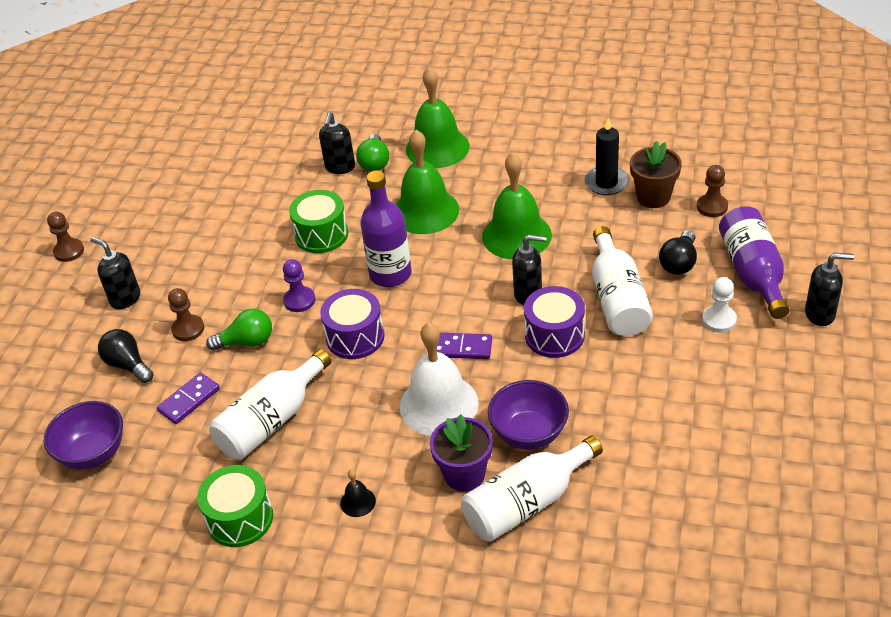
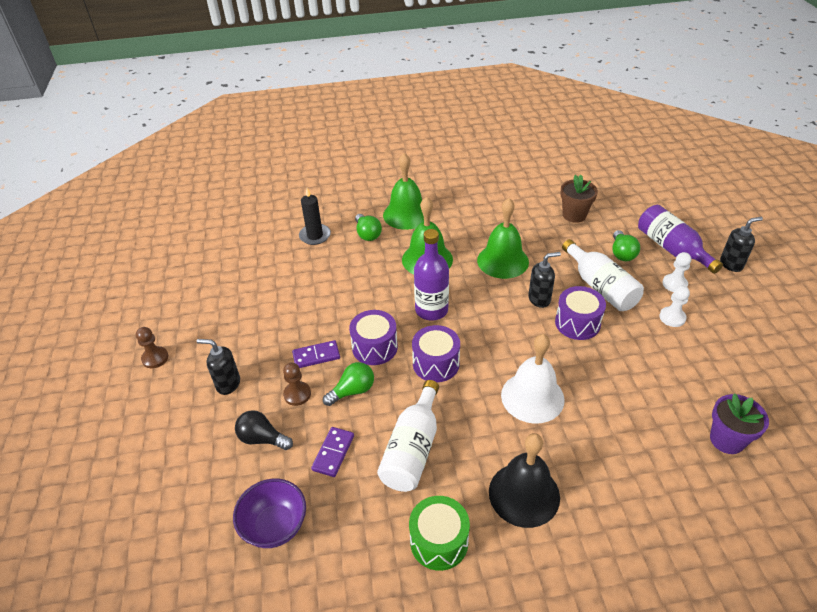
camera: 25 degrees left, 0 degrees up
(299, 300) = (374, 347): purple pawn -> purple drum
(321, 234) = (360, 294): green drum -> none
(340, 167) = (344, 243): black soap dispenser -> none
(358, 502) = (524, 494): black bell -> black bell, size x2.37
(462, 348) = (520, 350): purple domino -> purple domino (316, 356)
(464, 475) = (588, 445): purple flower pot -> purple flower pot (727, 440)
(527, 503) = (647, 452): white bottle -> none
(529, 433) = (611, 399): purple bowl -> none
(606, 183) = (537, 213): black candle -> black candle (315, 236)
(679, 263) = (622, 253): black light bulb -> green light bulb
(681, 361) = (672, 317): none -> white pawn
(712, 207) = (615, 213): brown pawn -> none

